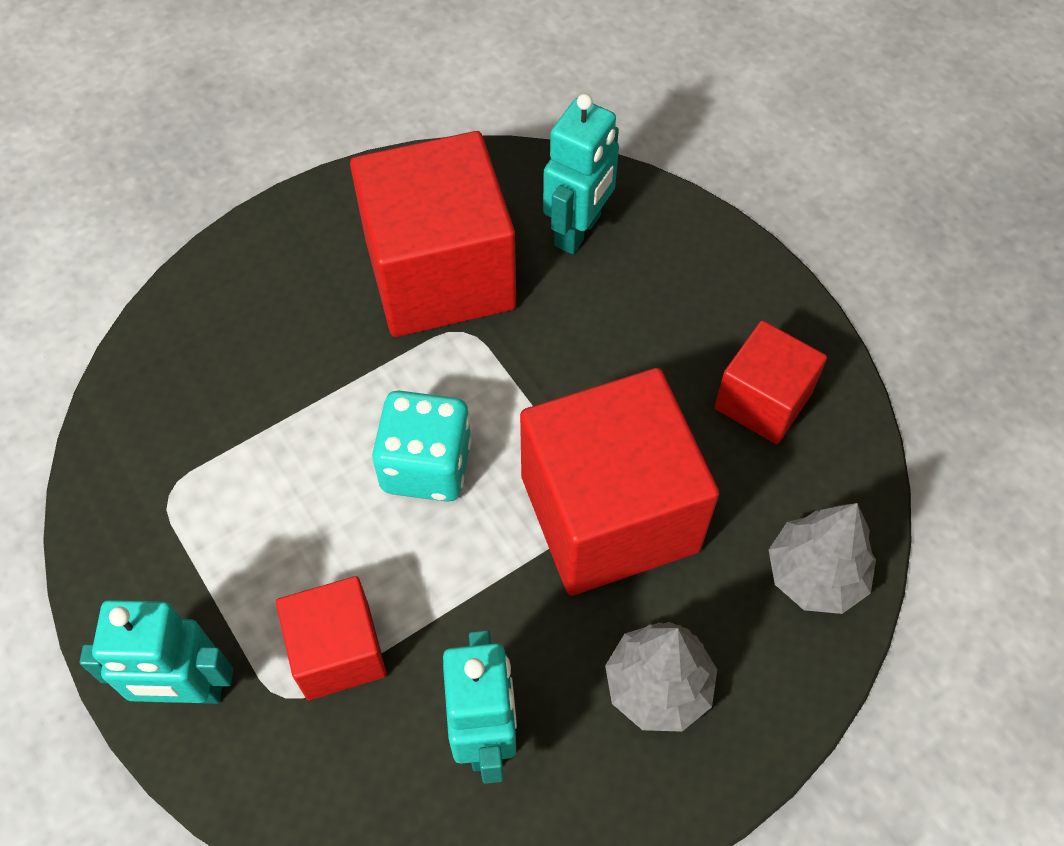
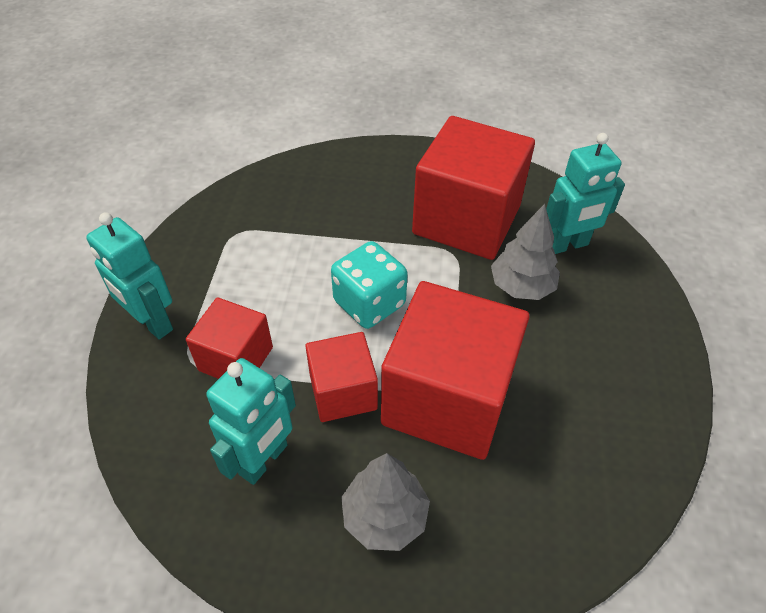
camera: 40 degrees right, 10 degrees down
(763, 401) = (606, 405): red cube -> red cube (343, 392)
(815, 574) = (550, 533): grey tree -> grey tree (521, 286)

